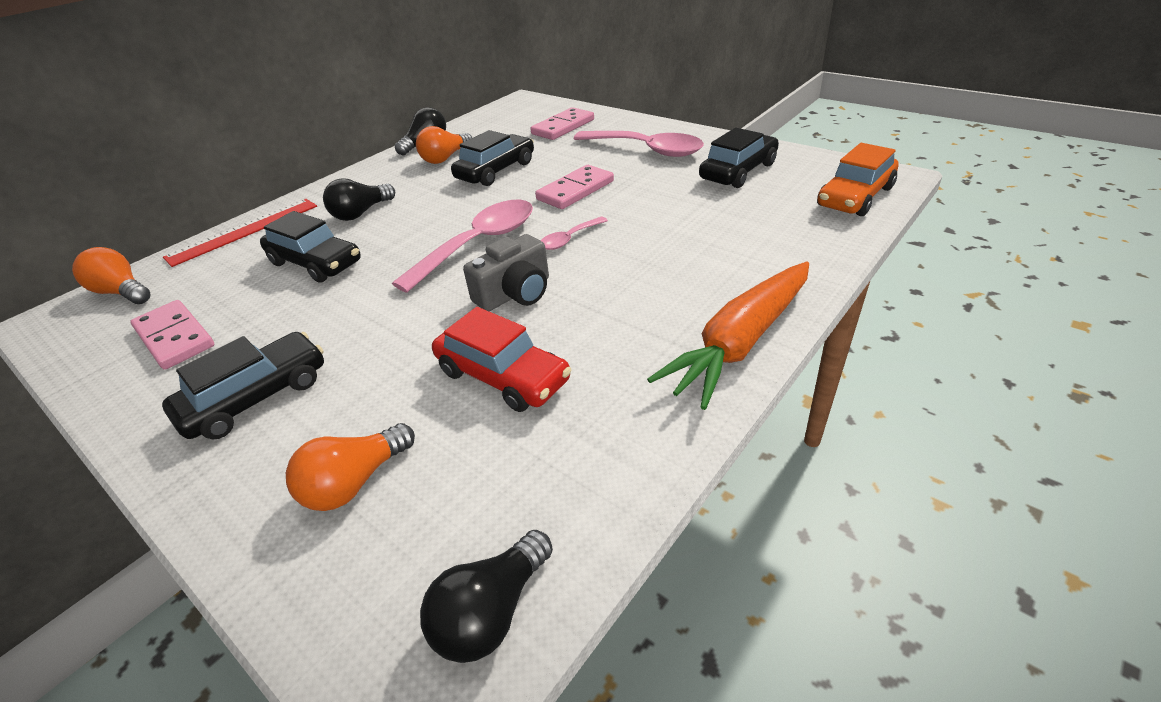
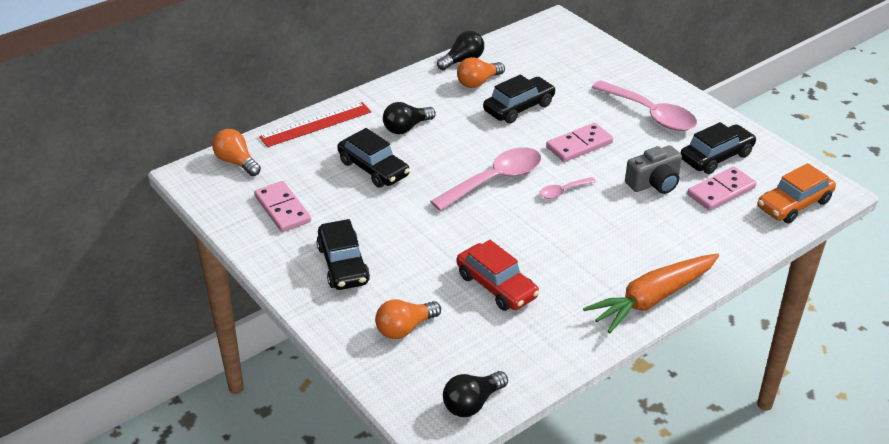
camera: 10 degrees right, 0 degrees up
(256, 397) = (343, 265): black car -> black car turned 105 degrees clockwise
(515, 293) = (514, 228): grey camera -> grey camera (654, 183)
(563, 127) = (587, 68): pink domino -> pink domino (721, 191)

